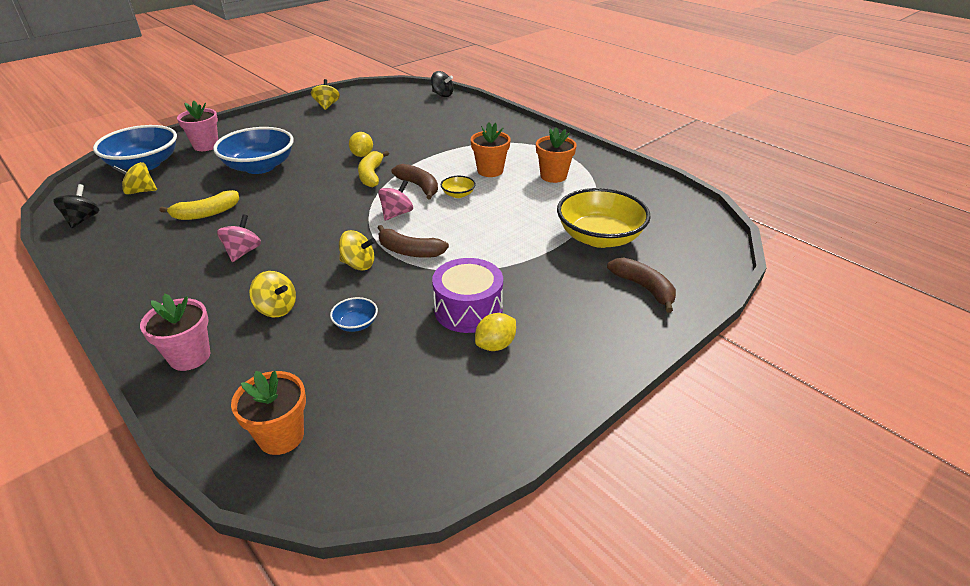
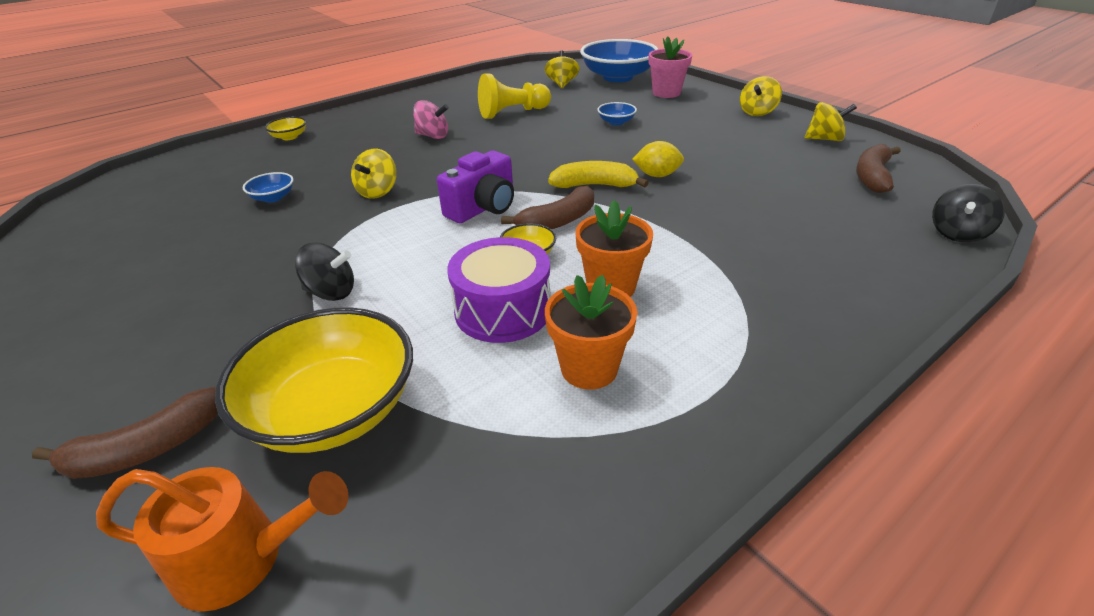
camera: 95 degrees right, 0 degrees up
(83, 219) = (514, 75): black spinning top -> black spinning top (331, 292)
(190, 356) = (289, 137): pink flower pot -> yellow bowl
(206, 213) = (512, 113): yellow banana -> yellow pawn
(259, 167) = (616, 122): blue bowl -> blue bowl, size x0.43
(277, 308) = (328, 160): yellow spinning top -> yellow spinning top (757, 112)
(281, 436) = (161, 179): orange flower pot -> none
(396, 214) = (483, 208): pink spinning top -> purple camera
(409, 251) = (388, 220): brown banana -> brown banana (872, 176)
(468, 309) = (241, 262): purple drum -> purple drum (503, 310)
(495, 345) = (161, 281): yellow lemon -> none
(680, 242) = (244, 558): none -> orange watering can

